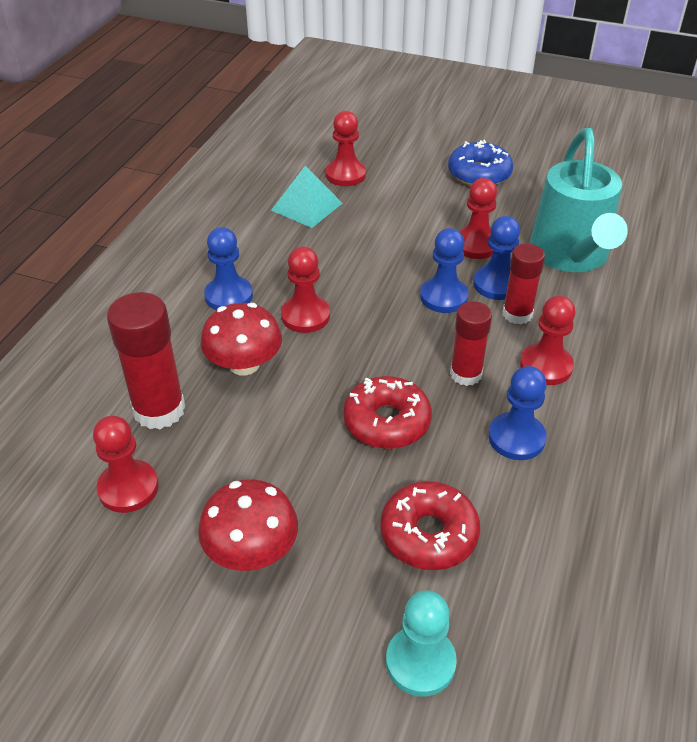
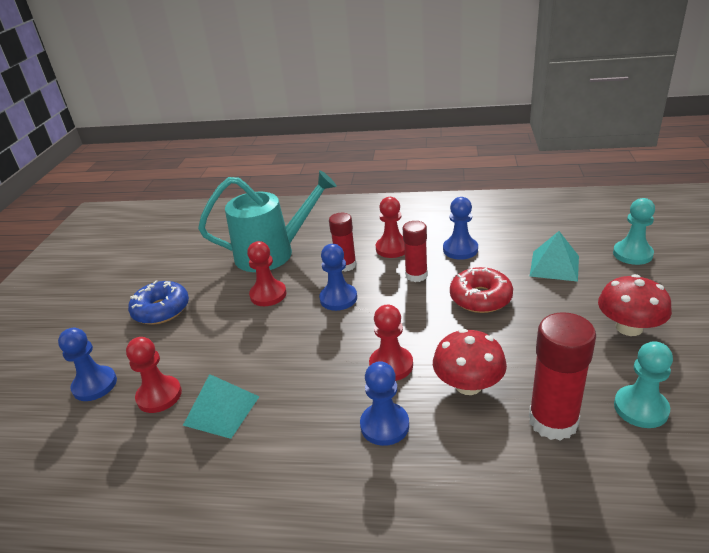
camera: 100 degrees left, 10 degrees down
(128, 488) = (640, 408): red pawn -> turquoise pawn
(429, 534) = (554, 266): red donut -> turquoise pyramid
(496, 284) = (315, 278): blue pawn -> blue pawn (95, 385)

